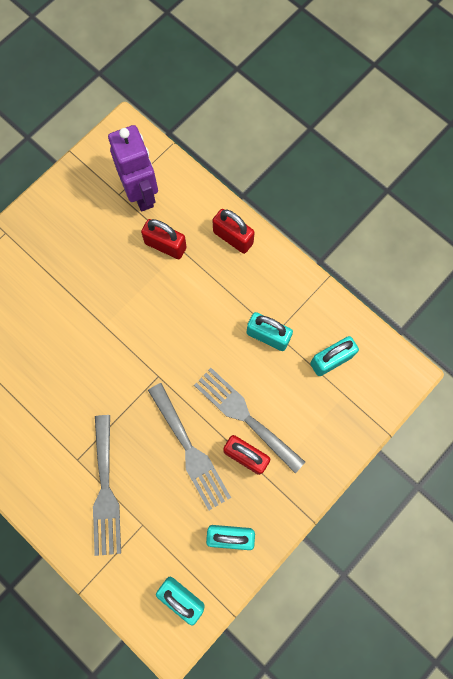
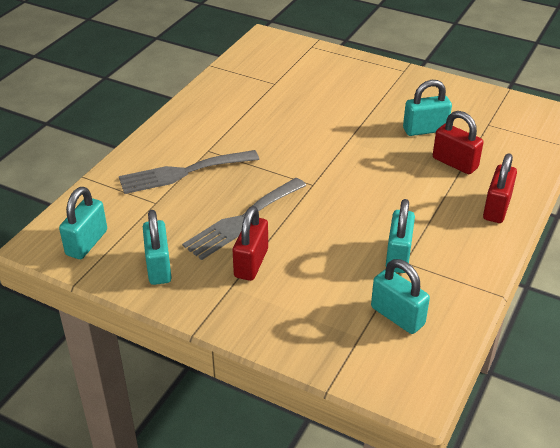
camera: 75 degrees right, 35 degrees down
(109, 251) = (425, 130): none -> turquoise padlock
(142, 194) = (499, 138): purple robot -> none
(165, 245) = (455, 163): red padlock -> red padlock turned 60 degrees counterclockwise
(245, 416) = (296, 254): grey fork -> none

